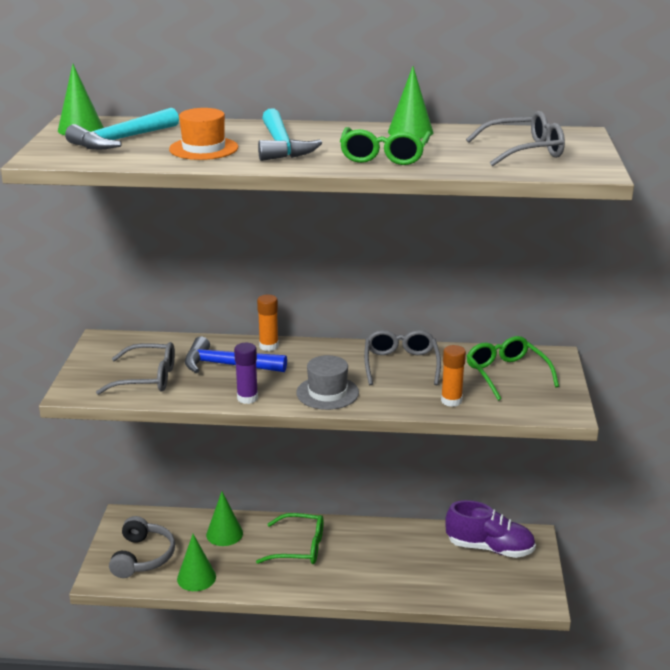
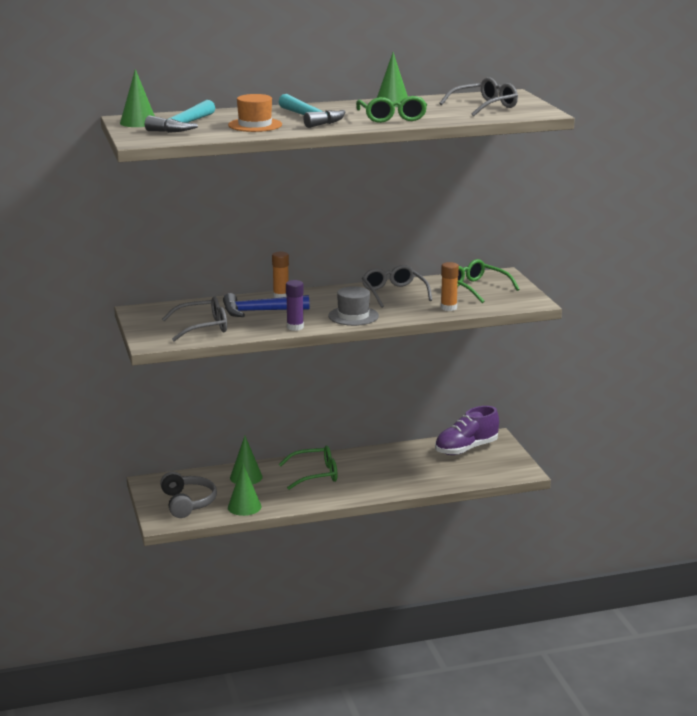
camera: 20 degrees left, 5 degrees down
(489, 548) = (466, 449): purple shoe -> purple shoe turned 150 degrees clockwise

